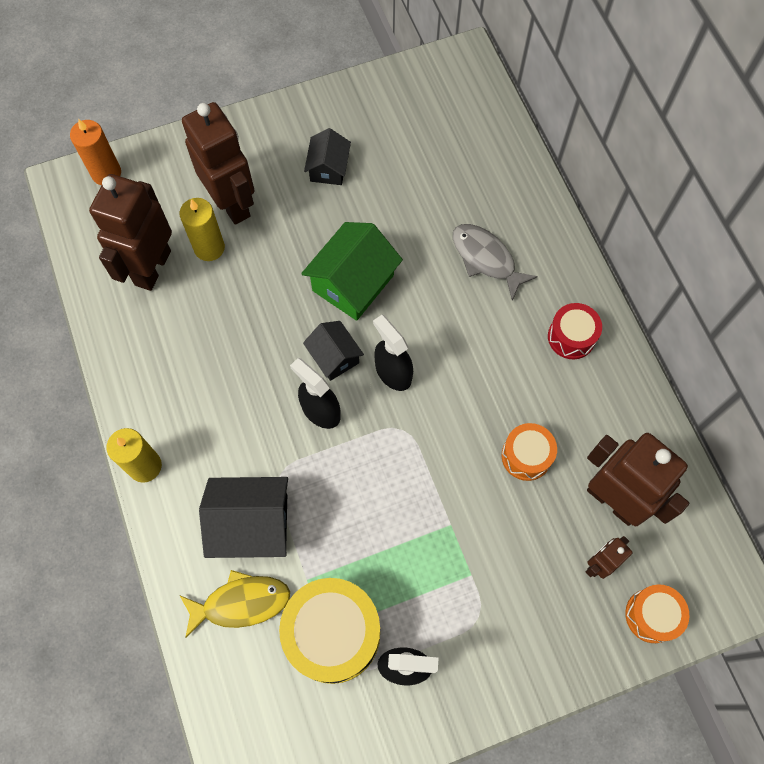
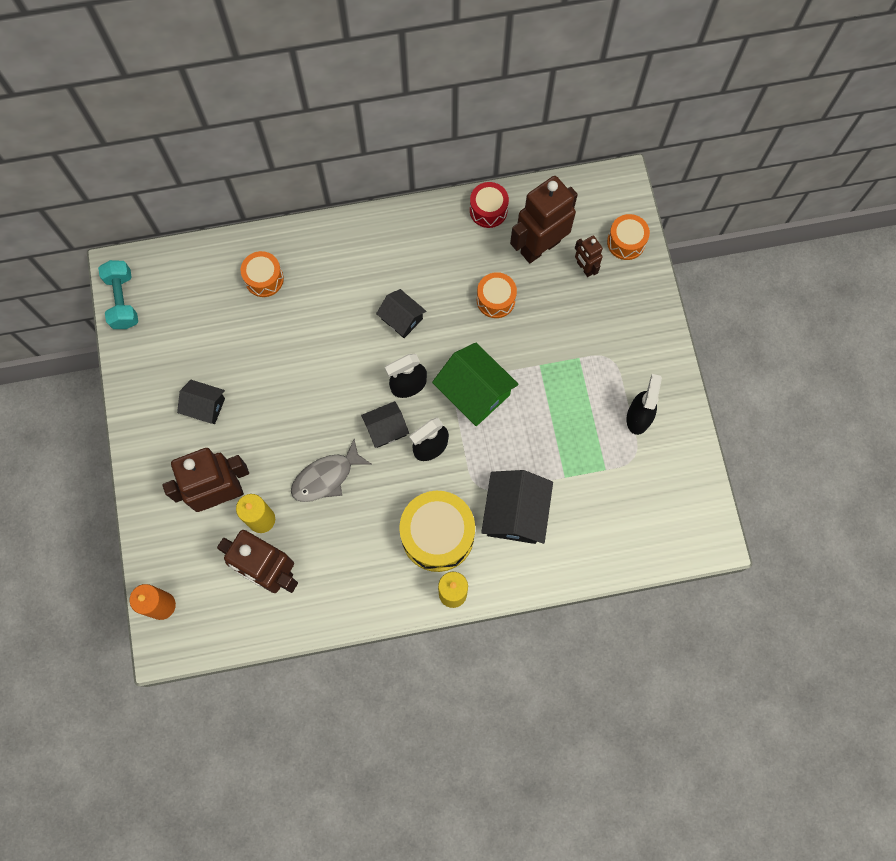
camera: 80 degrees left, 5 degrees up
(241, 603) = (575, 529): yellow fish -> none
(333, 633) = (607, 464): yellow drum -> yellow drum (437, 535)
(353, 283) = (322, 403): green house -> green house (474, 392)
(432, 68) = (123, 300): none -> turquoise dumbbell
(475, 350) = (402, 318): none -> black house
(486, 259) = (323, 294): grey fish -> grey fish (326, 477)
(490, 195) = (264, 279): none -> orange drum
(571, 337) = (405, 245): red drum -> red drum (488, 210)

